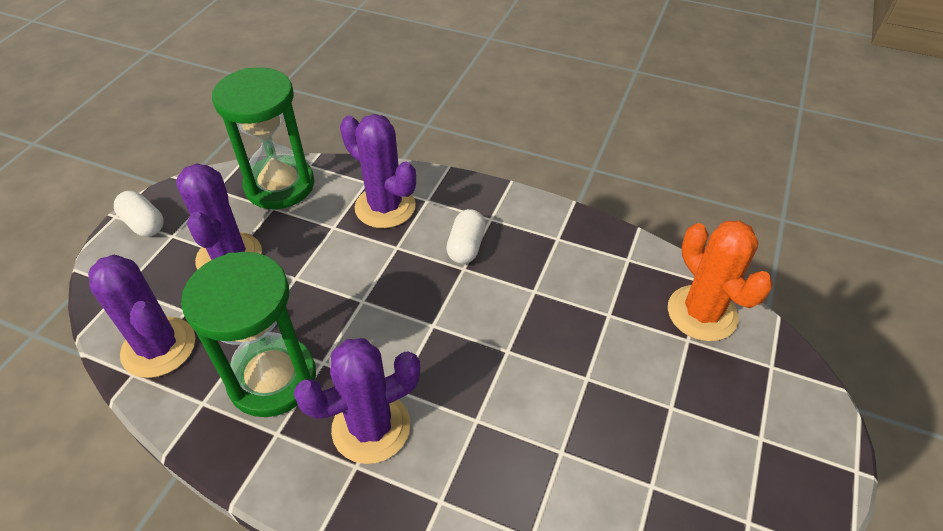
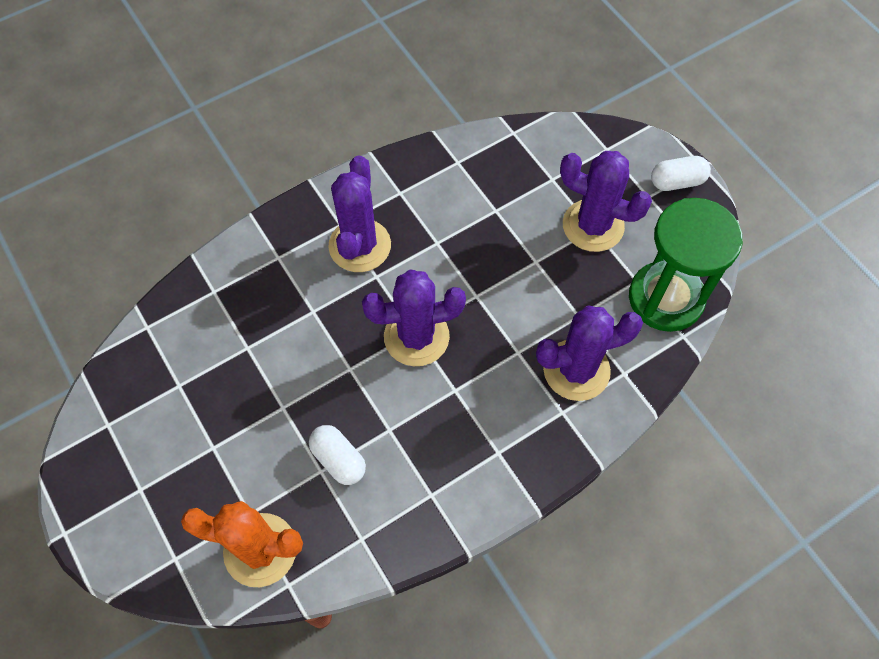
camera: 125 degrees right, 15 degrees up
(159, 347) = (526, 153): purple cactus -> purple cactus (416, 337)
(272, 379) = (446, 207): green hourglass -> none
(466, 246) = (478, 408): white capsule -> white capsule (338, 459)

